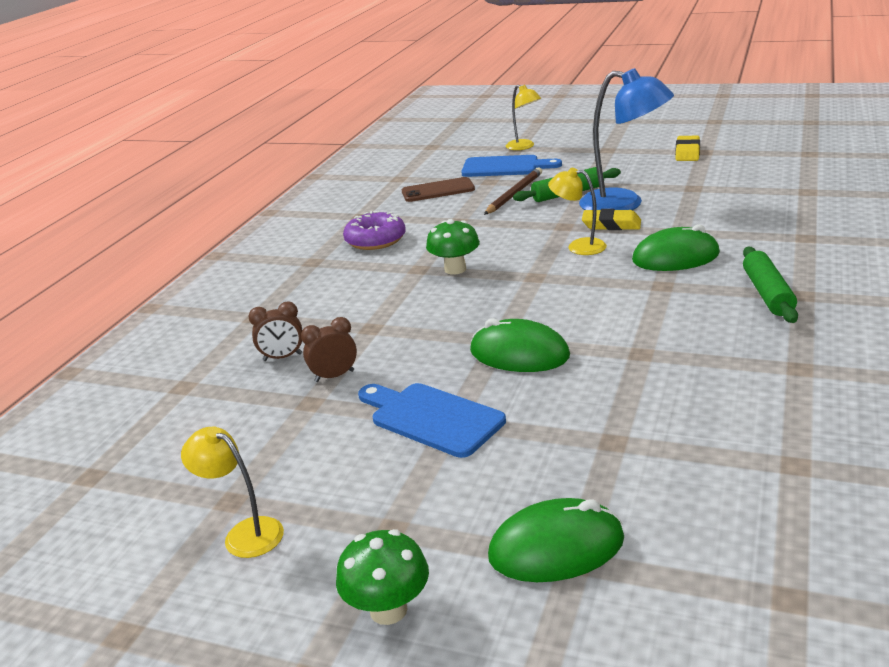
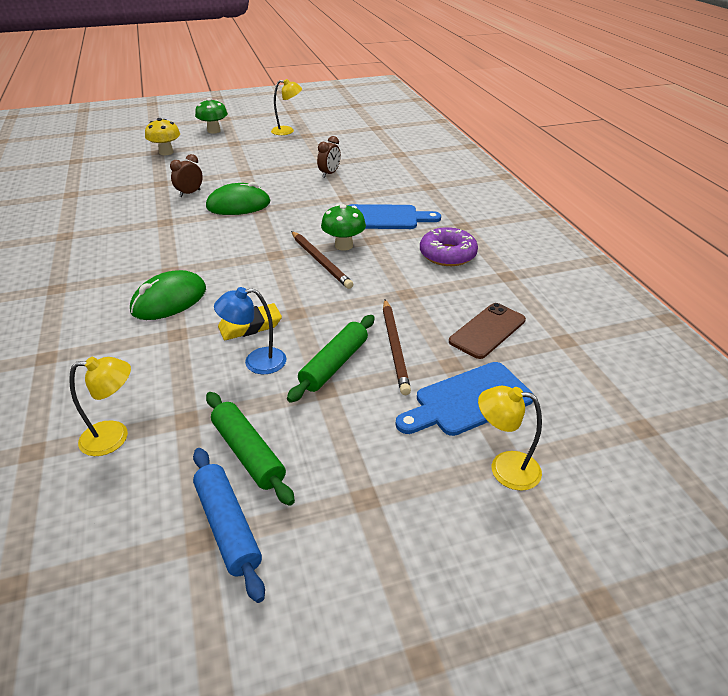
camera: 140 degrees right, 10 degrees up
(282, 357) = (372, 174): brown clock -> brown clock (190, 193)
(431, 418) = (256, 171): blue cutting board -> blue cutting board (385, 218)
(497, 259) = (321, 261): none -> brown pencil
(556, 547) = (166, 152): green mouse -> yellow mushroom
(578, 246) = (263, 291): yellow lamp -> yellow lamp (114, 437)
(624, 204) = (256, 362): blue lamp -> blue lamp, size x0.56
(687, 152) = (227, 526): yellow eraser -> blue rolling pin
(767, 293) = (84, 282): green rolling pin -> green rolling pin (248, 453)

